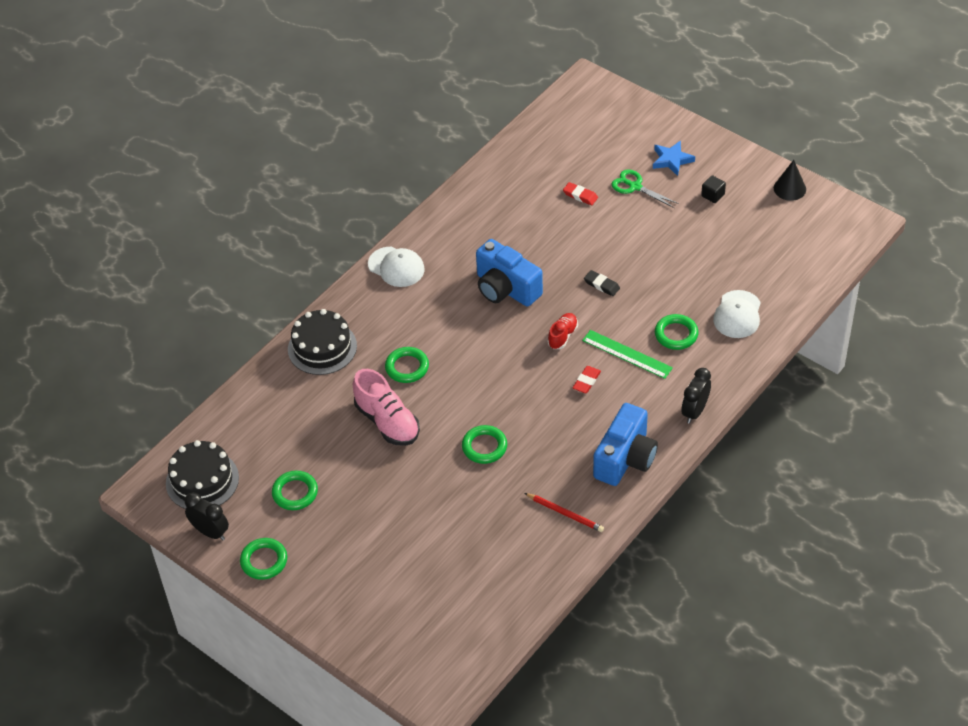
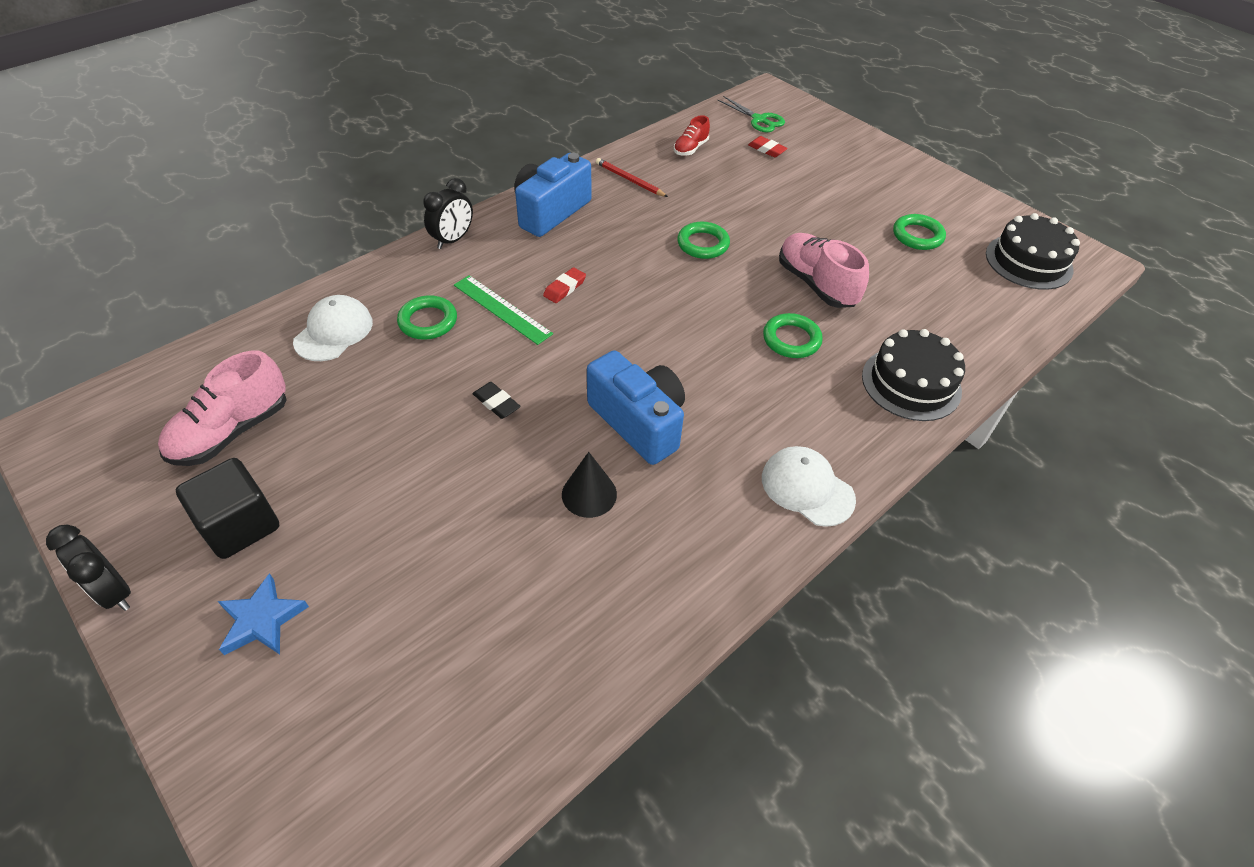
camera: 175 degrees left, 0 degrees up
(210, 532) = (1002, 217): black clock -> black clock (114, 592)
(264, 561) = (938, 189): green ring -> none
(562, 336) = (576, 344): red shoe -> red shoe (690, 149)
(580, 195) = (466, 570): red eraser -> red eraser (767, 149)
(635, 186) = (361, 571): green scissors -> green scissors (759, 120)
(713, 195) = (240, 525): black cube -> black cube, size x1.96
(755, 240) = (232, 431): none -> pink shoe
(789, 188) = (105, 513): black cone -> black cone (589, 494)

